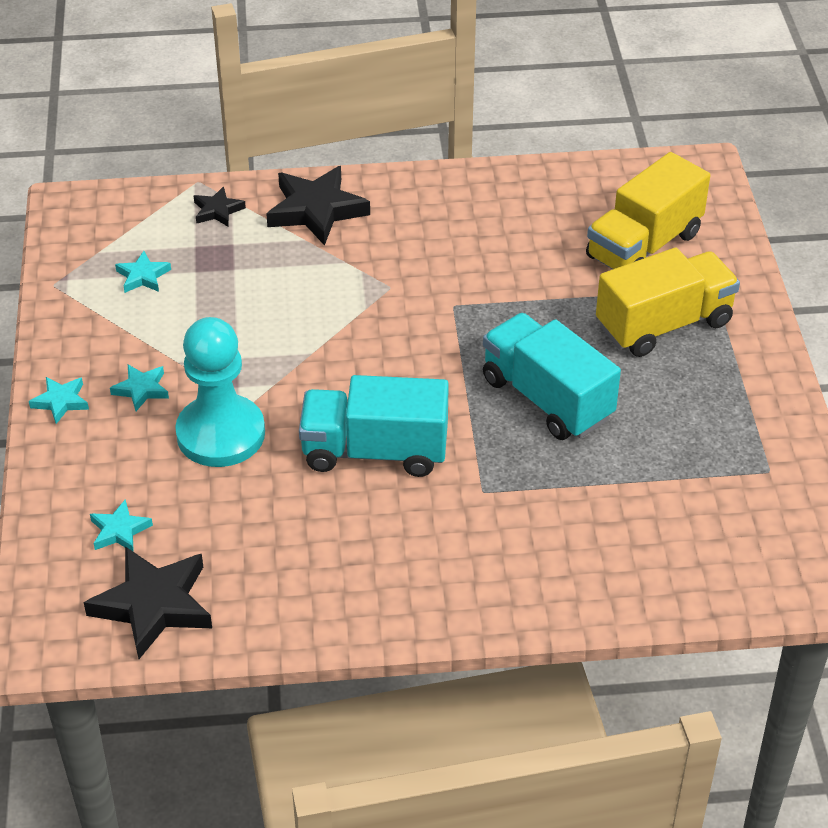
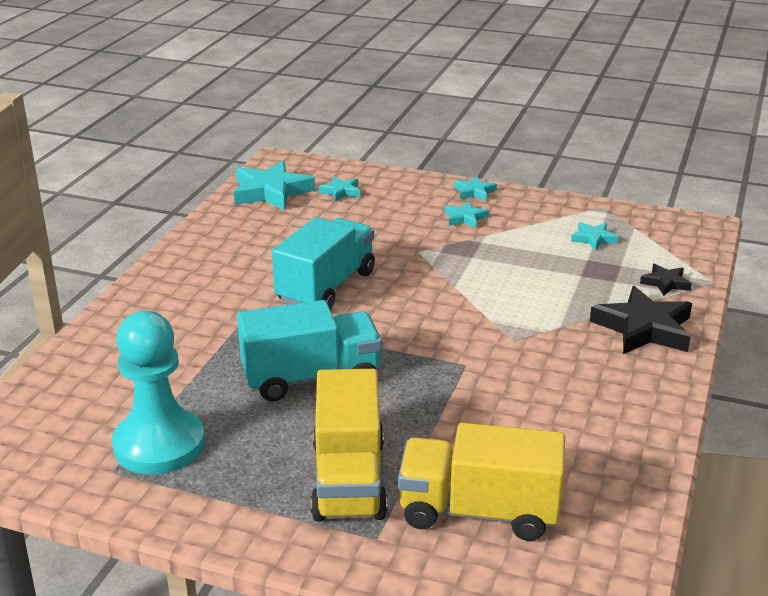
camera: 115 degrees right, 15 degrees down
(153, 605) = (271, 192): black star -> turquoise star
(221, 434) = (397, 236): turquoise pawn -> turquoise pawn (159, 445)
(643, 246) = (479, 512): yellow truck -> yellow truck turned 60 degrees counterclockwise

